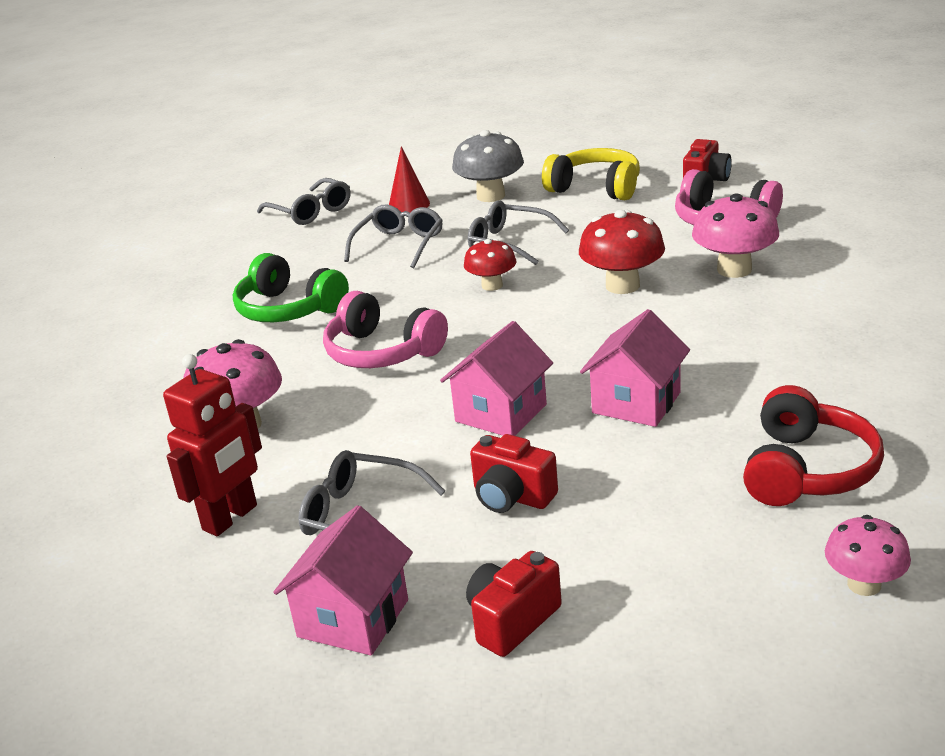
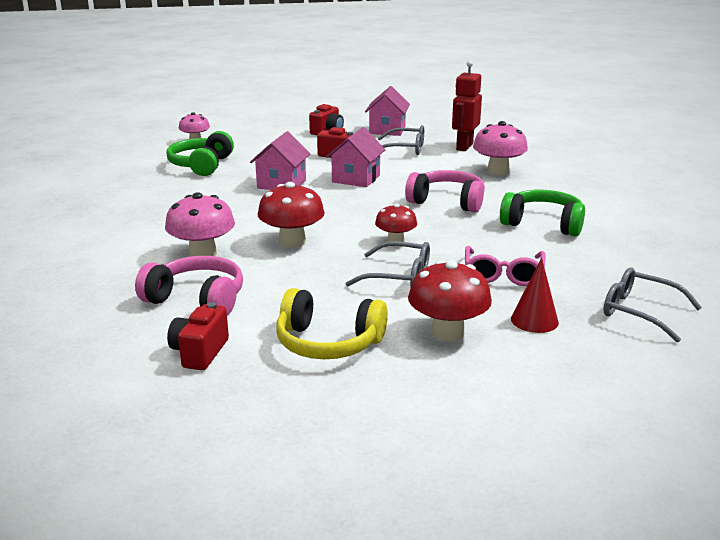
camera: 165 degrees right, 5 degrees down
(399, 245) = (503, 274): grey glasses -> pink glasses
(490, 196) = (447, 332): grey mushroom -> red mushroom
(807, 470) = (201, 165): red headphones -> green headphones

